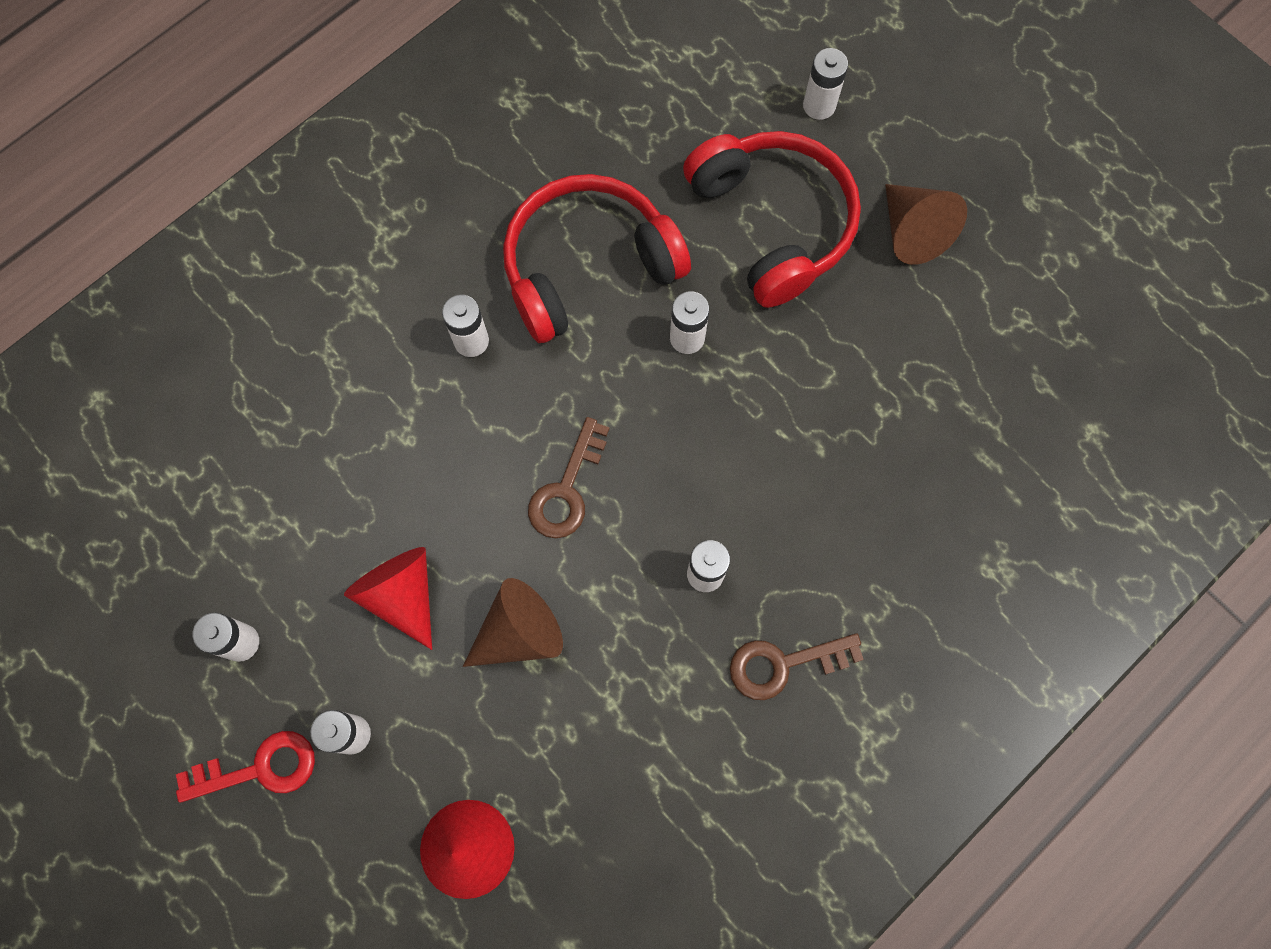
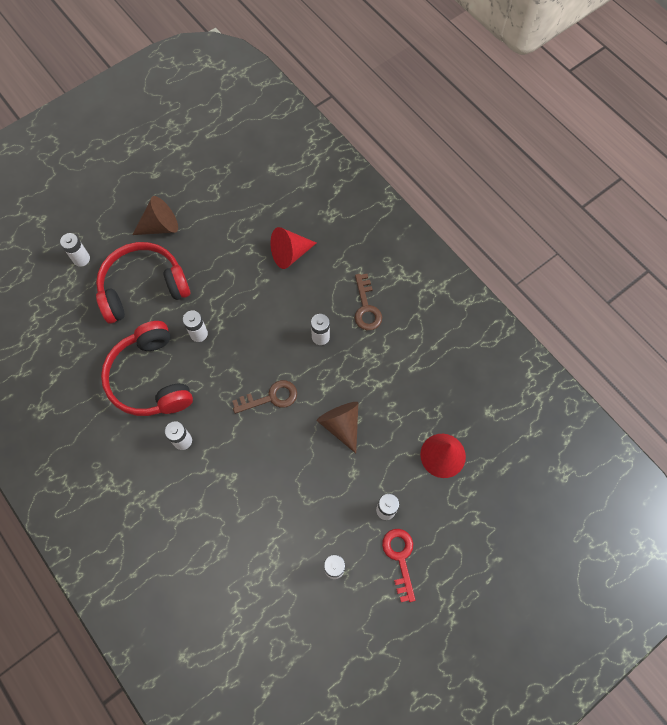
camera: 85 degrees left, 5 degrees down
(401, 594) = (316, 482): red cone -> red cone (290, 254)
(567, 489) = (271, 397): brown key -> brown key turned 45 degrees counterclockwise

